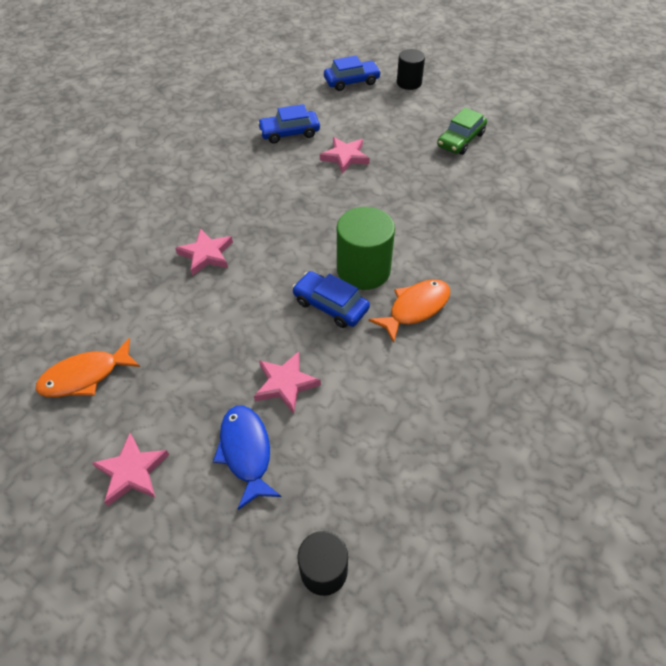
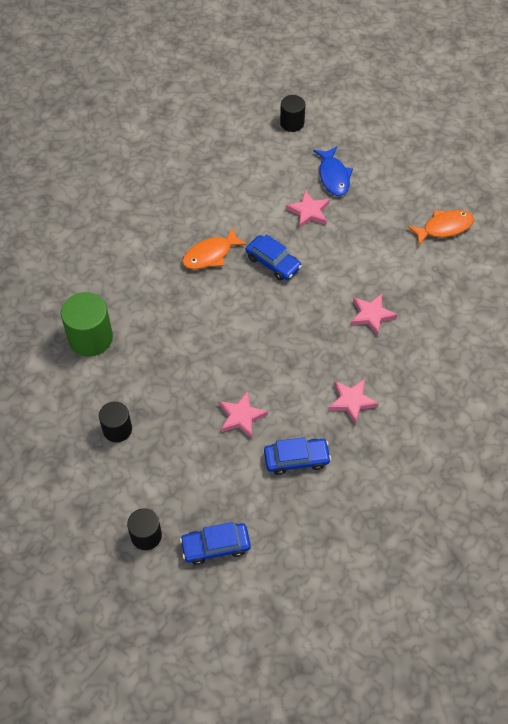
camera: 175 degrees left, 5 degrees up
(132, 471) = (400, 172): pink star -> pink star (351, 401)
(363, 270) = (243, 289): green cylinder -> green cylinder (90, 338)
(460, 140) = (117, 429): green car -> black cylinder

